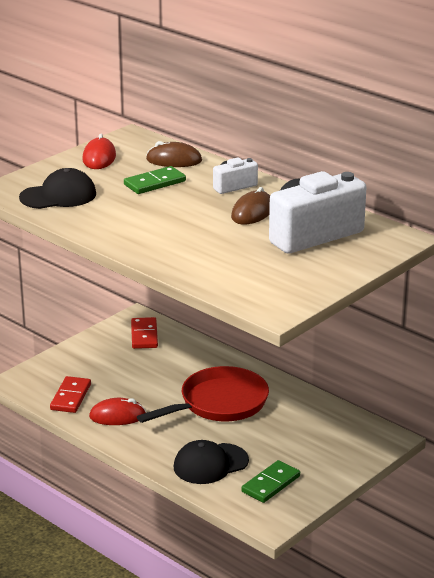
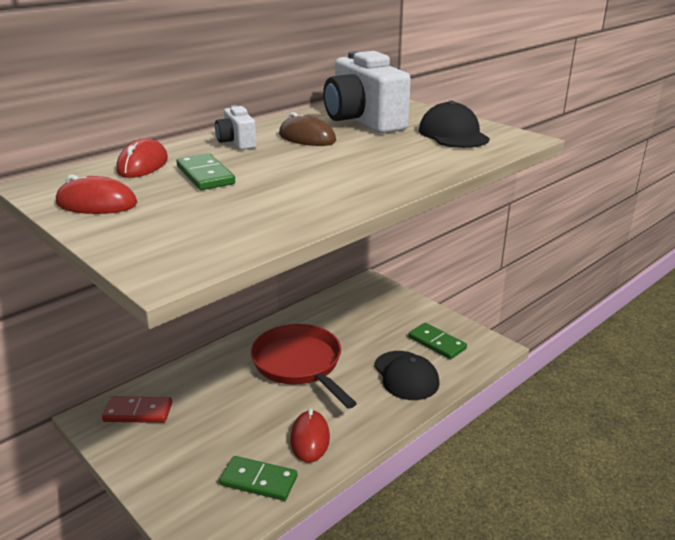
camera: 85 degrees left, 0 degrees up
(58, 196) = (213, 229): black cap -> black cap (453, 134)
(70, 397) = (258, 481): red domino -> green domino
(174, 160) = (143, 165): brown mouse -> red mouse

